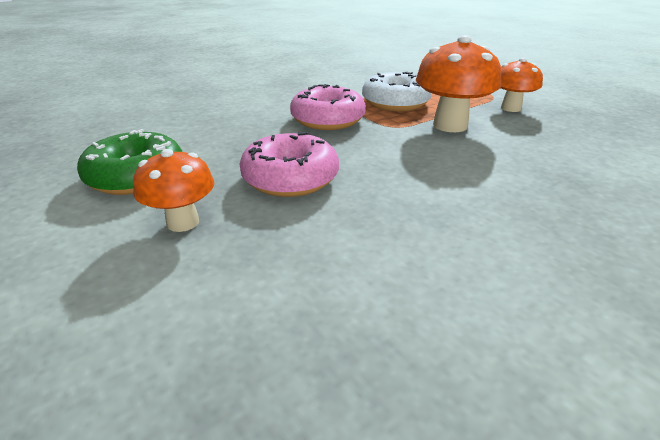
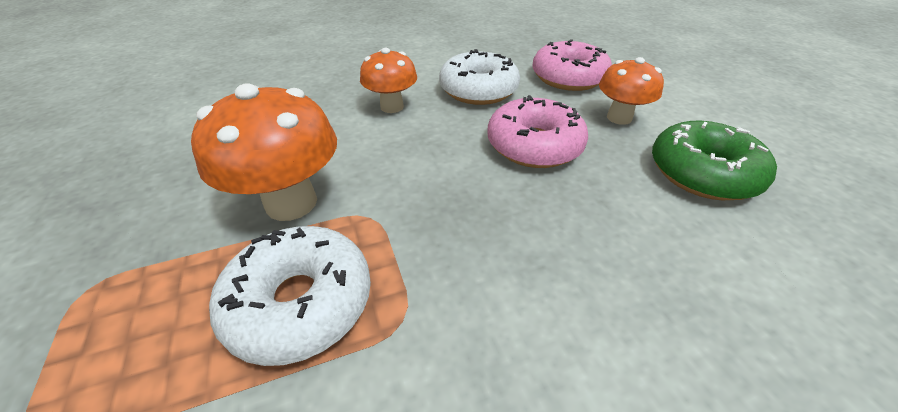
camera: 165 degrees left, 10 degrees up
(327, 120) = (462, 258): pink donut -> pink donut (568, 77)
(377, 238) = (478, 90): none -> white donut
(511, 108) = (137, 233): orange mushroom -> orange mushroom (392, 107)

